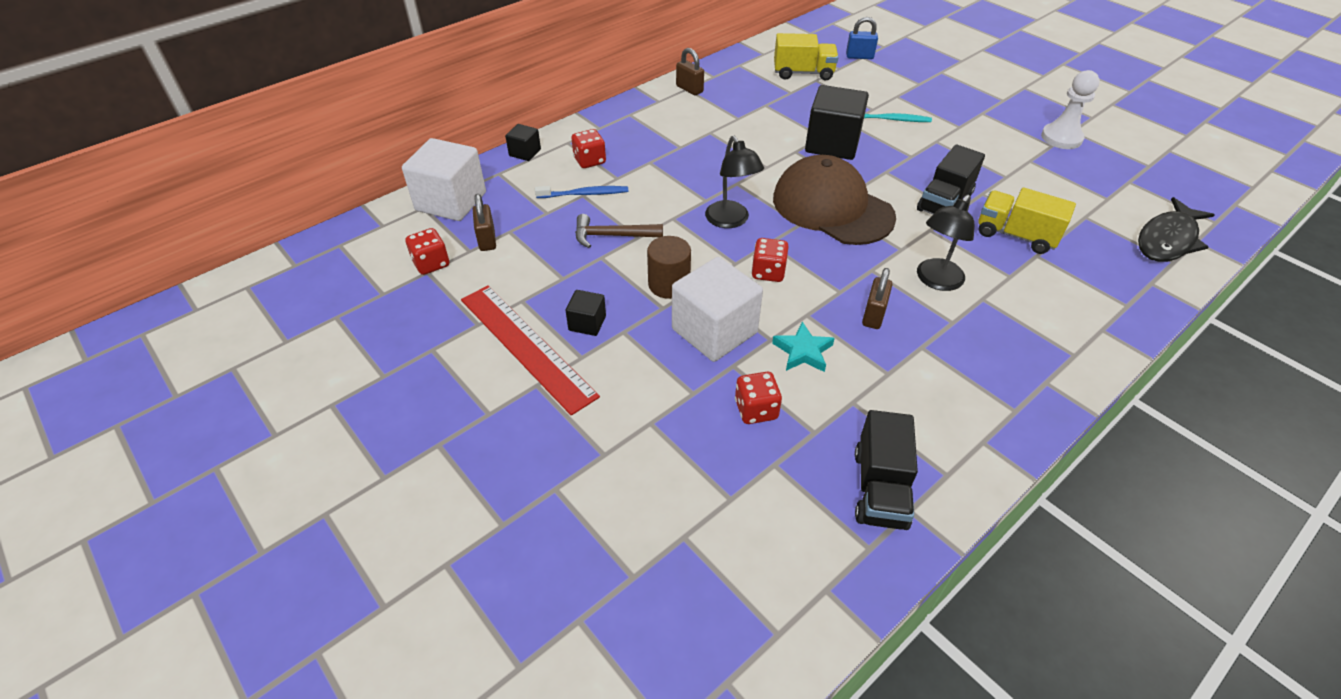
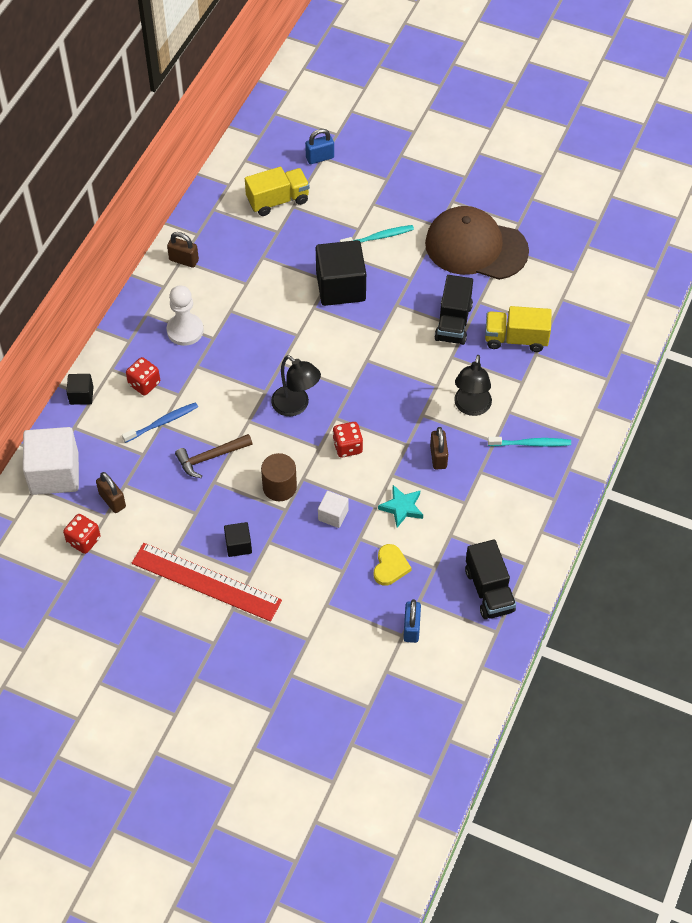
camera: 25 degrees left, 10 degrees up
(714, 331) = (333, 515): white cube -> white cube, size x0.49
(747, 495) = (411, 628): none -> blue padlock
(756, 410) = (390, 566): red dice -> yellow heart
(832, 207) = (369, 361): brown cap -> brown cap (476, 247)
(1002, 339) = (531, 444): none -> turquoise toothbrush
(1061, 138) = (524, 211): white pawn -> white pawn (185, 330)
(1167, 240) = (624, 302): black fish -> none

